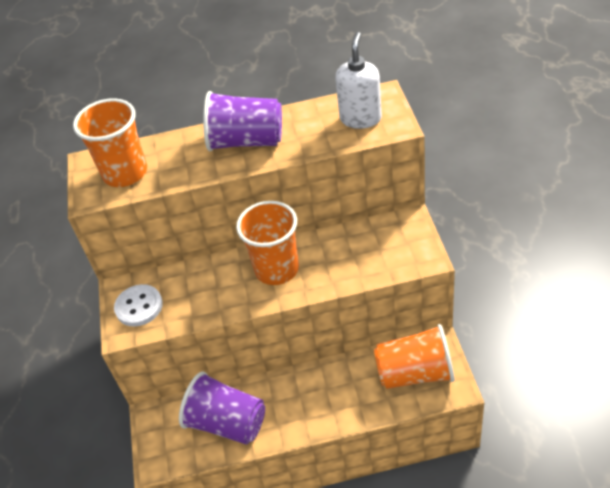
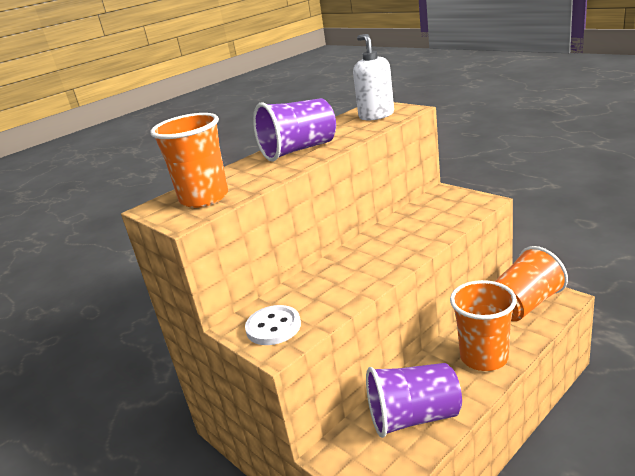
camera: 35 degrees left, 20 degrees down
(277, 269) = (376, 252): orange cup -> orange cup (484, 357)

